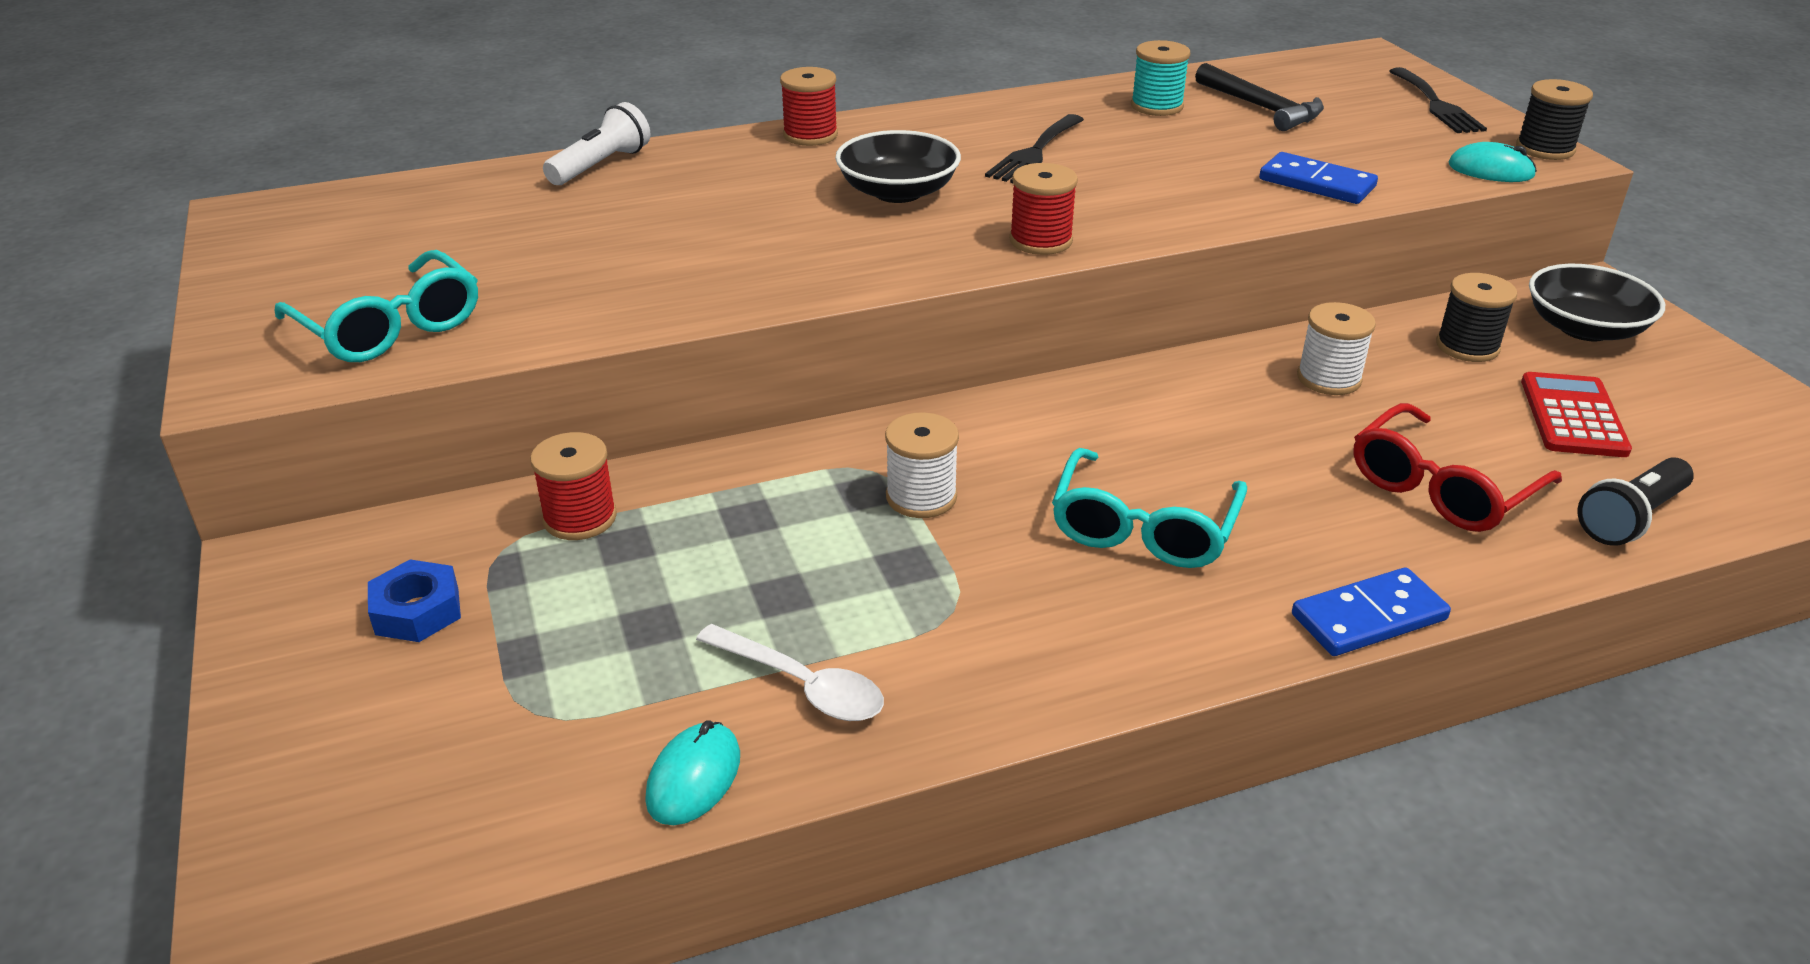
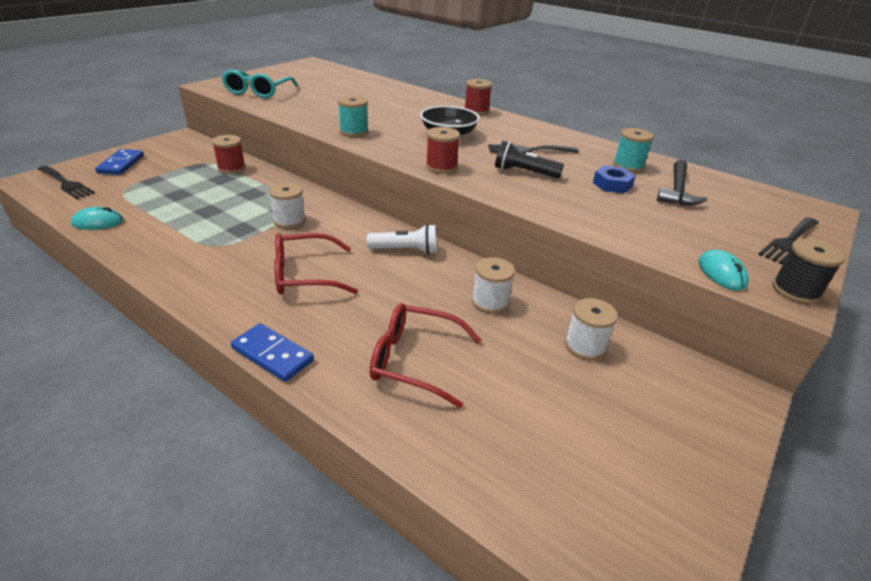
camera: 55 degrees right, 0 degrees up
(379, 821) = (66, 183): none -> black fork
(417, 611) = (167, 160): blue nut -> blue nut (612, 185)
(601, 165) = (402, 89): white flashlight -> white flashlight (405, 250)
(792, 275) = (353, 131): none -> turquoise spool
(802, 685) = (155, 227): white spoon -> none
(1143, 528) = (304, 275): turquoise glasses -> red glasses
(1316, 183) = (605, 220): blue domino -> blue domino (121, 164)
(1467, 346) = (585, 346): black spool -> white spool
(1573, 416) = (549, 404): red calculator -> none
(1584, 328) = (674, 395): black bowl -> none
(1631, 518) = (447, 449): black flashlight -> black flashlight (524, 172)

